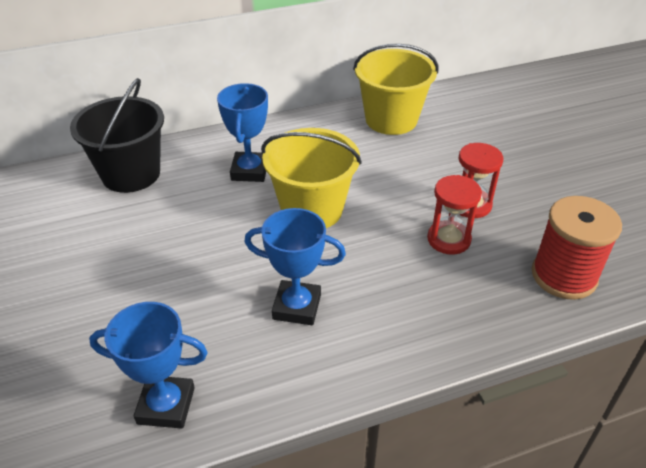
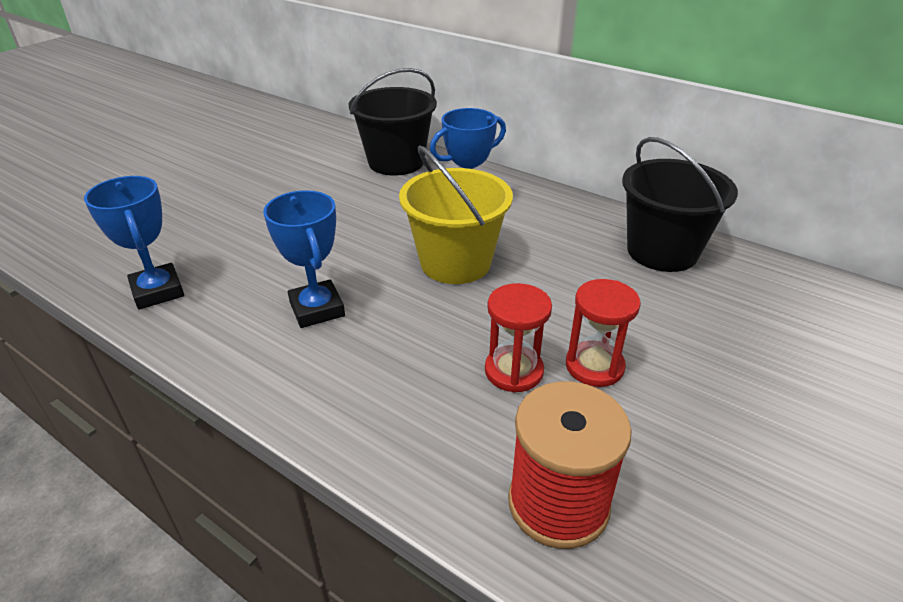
camera: 55 degrees right, 5 degrees down
(391, 119) = (662, 251): yellow bucket -> black bucket

